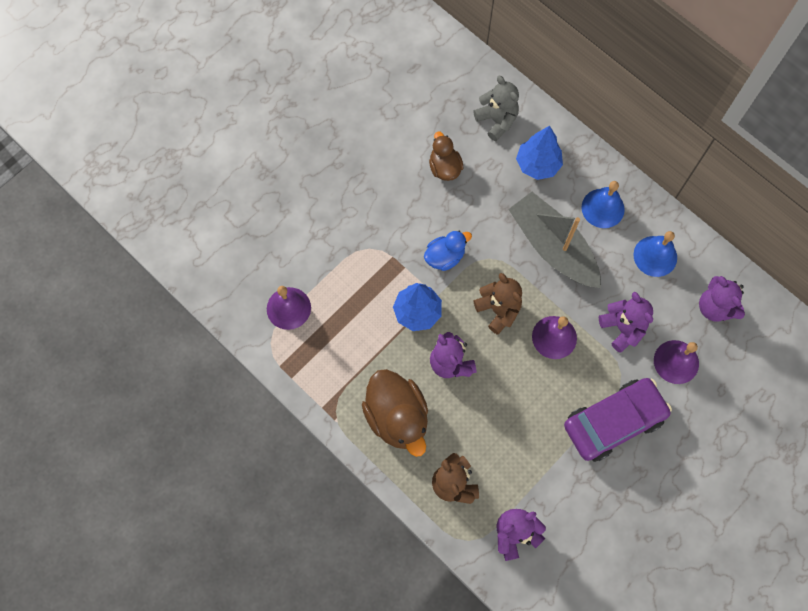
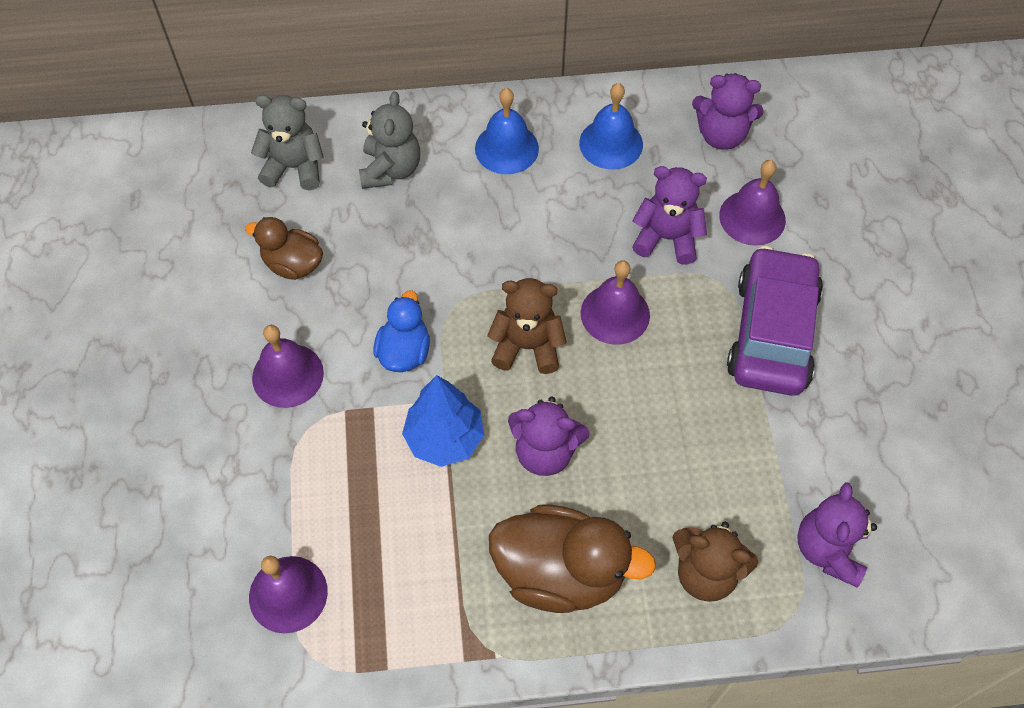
camera: 50 degrees left, 10 degrees down
(387, 216) = (287, 375): none -> purple bell
(537, 165) = (391, 169): blue tree -> grey teddy bear
(552, 247) = (504, 231): grey boat -> none

